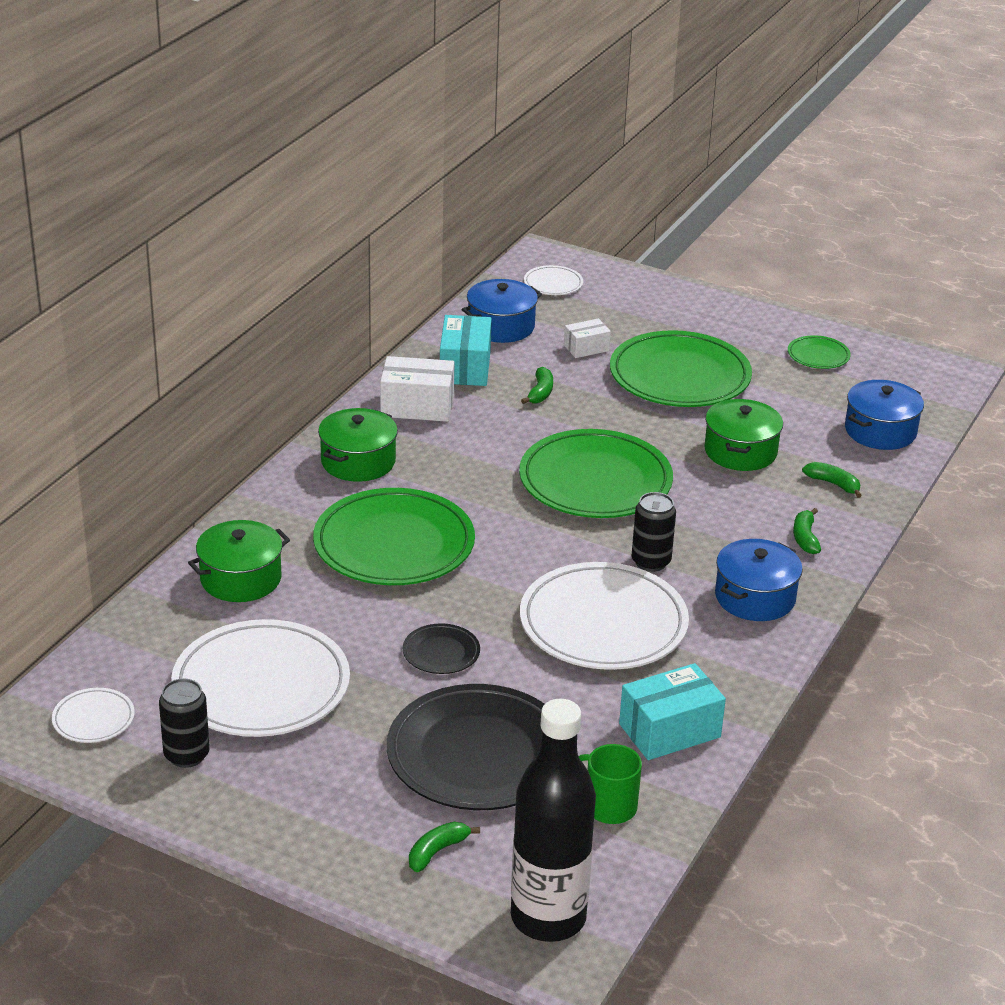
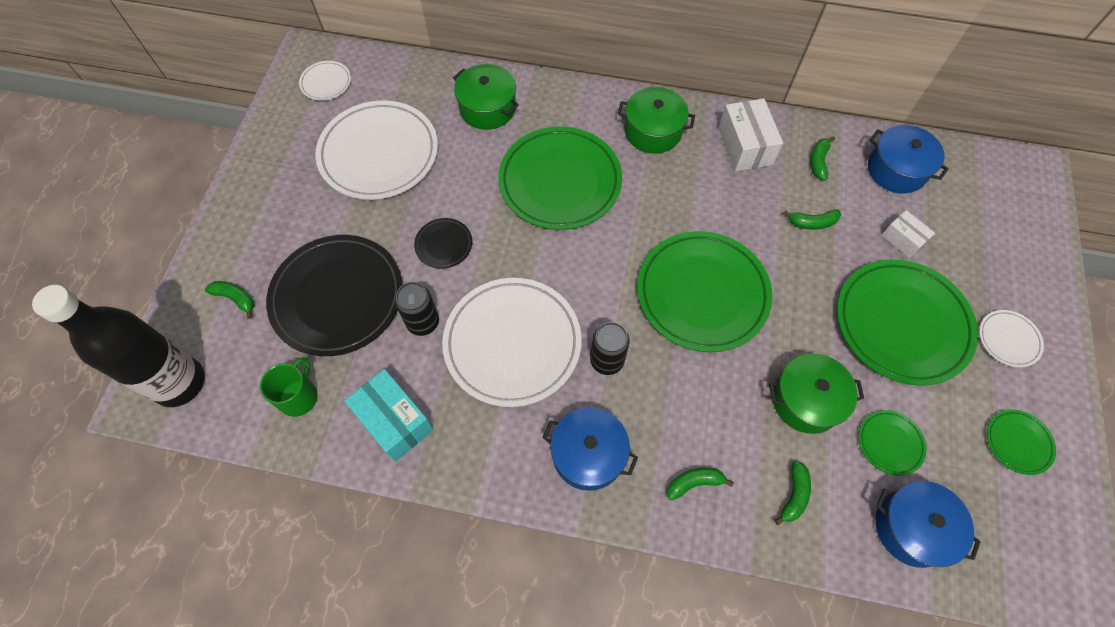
camera: 75 degrees right, 30 degrees up
(186, 755) = (303, 137): black can -> black can (423, 322)
(465, 367) = (818, 161): turquoise box -> green banana
(553, 284) = (992, 189): white plate -> white plate (1008, 339)
(798, 419) = (890, 443): none -> green plate

